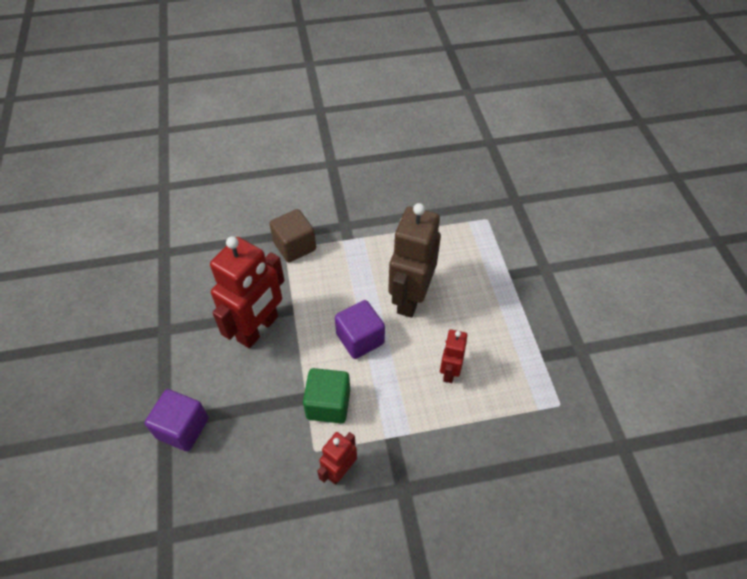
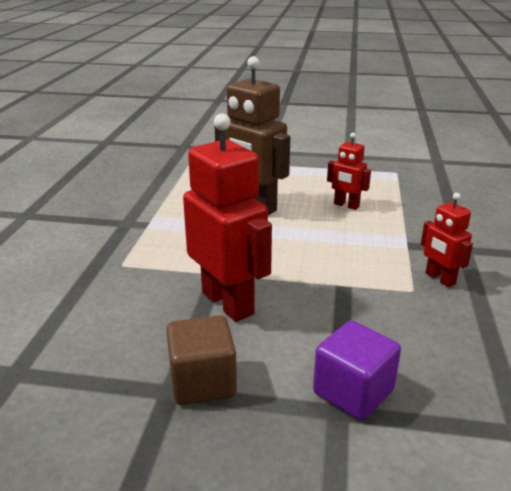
camera: 70 degrees left, 25 degrees down
(294, 246) = (124, 257): brown cube -> brown cube (202, 382)
(328, 404) = (357, 272): green cube -> none
(360, 339) = (285, 240): purple cube -> none

